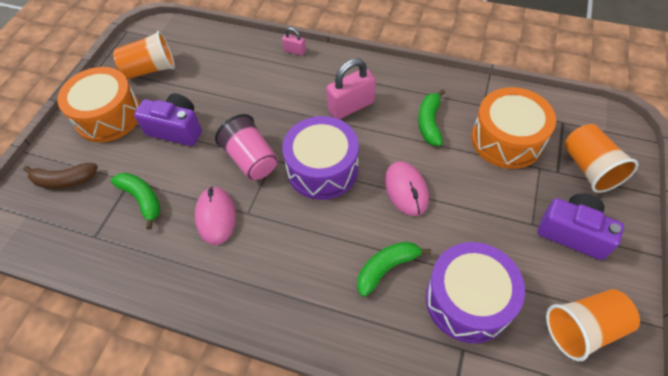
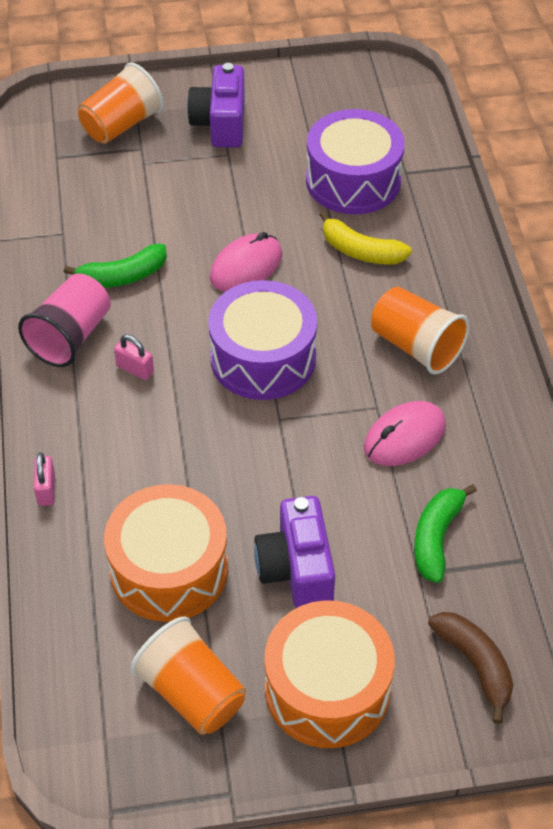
camera: 120 degrees left, 5 degrees down
(251, 160) = (295, 443): pink cup -> pink cup (70, 336)
(351, 106) = (135, 369): pink padlock -> pink padlock, size x0.51
(386, 268) = (361, 251): green banana -> yellow banana
(506, 139) = (113, 198): orange drum -> orange drum (169, 569)
(583, 329) = (327, 101): orange cup -> orange cup (416, 346)

